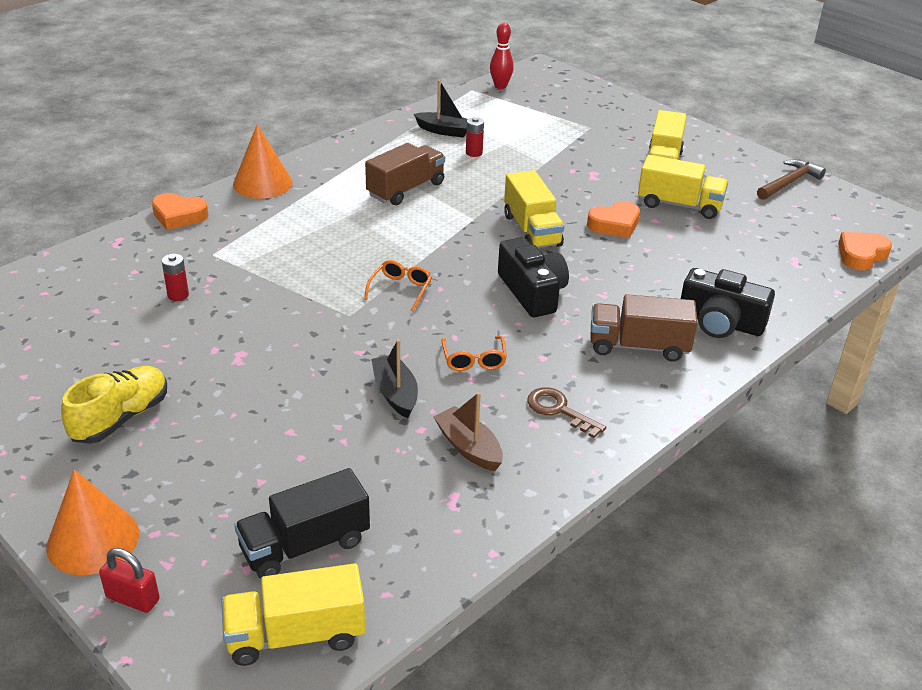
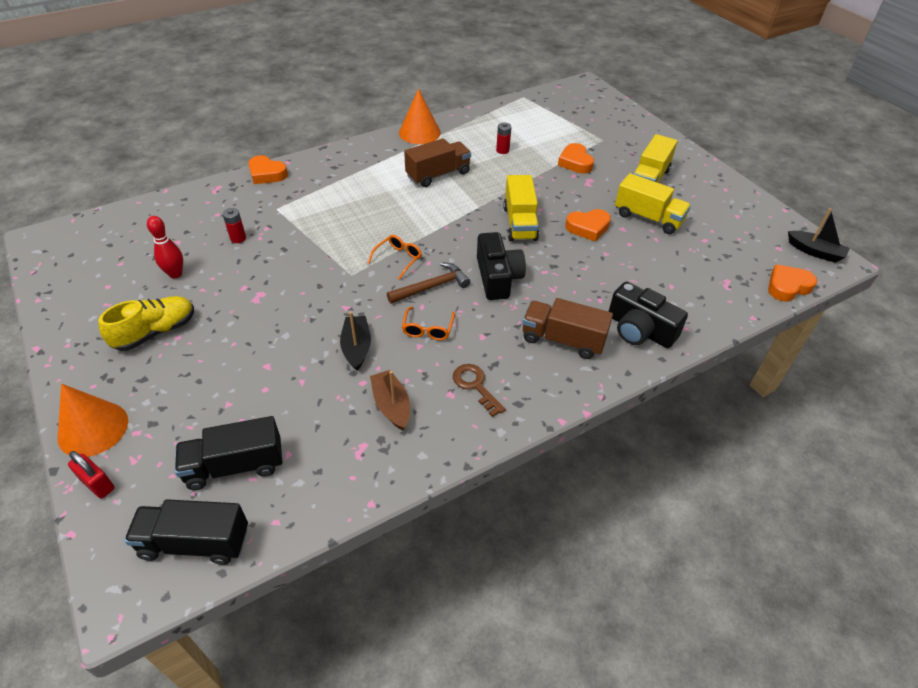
camera: 15 degrees right, 10 degrees up
(262, 183) = (336, 155): orange cone -> orange cone (419, 132)
(295, 635) = (195, 542): yellow truck -> black truck
(444, 131) = (488, 129): black boat -> black boat (815, 252)
(500, 86) = (546, 96): red bowling pin -> red bowling pin (175, 274)
(568, 156) = (575, 162): none -> orange heart
(789, 182) = (750, 210): brown hammer -> brown hammer (432, 287)

